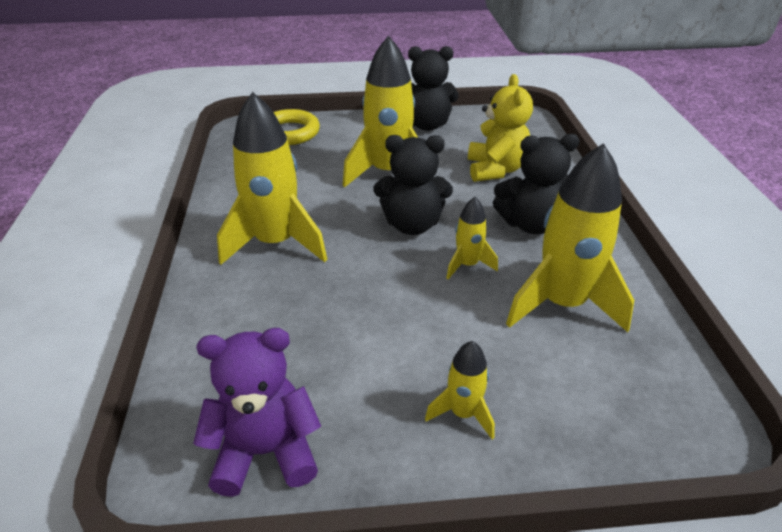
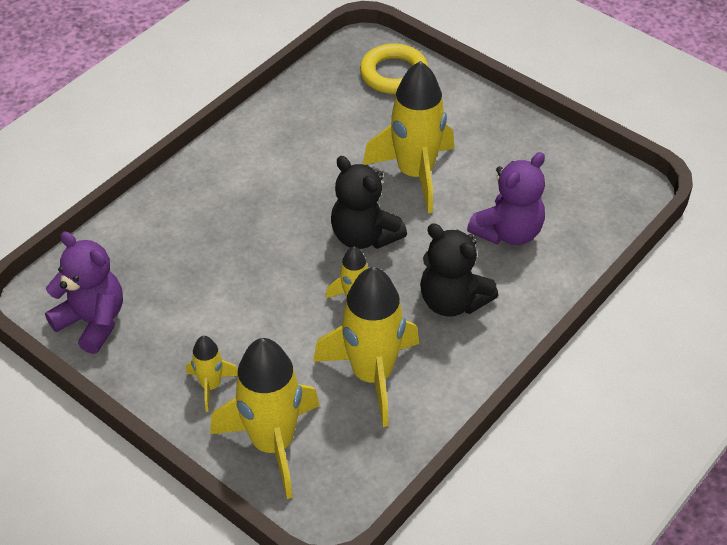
camera: 45 degrees right, 10 degrees up
(276, 243) = (253, 184): yellow rocket -> yellow rocket (272, 444)
(427, 125) = (523, 141): black teddy bear -> none
(495, 170) = (508, 232): yellow teddy bear -> purple teddy bear

